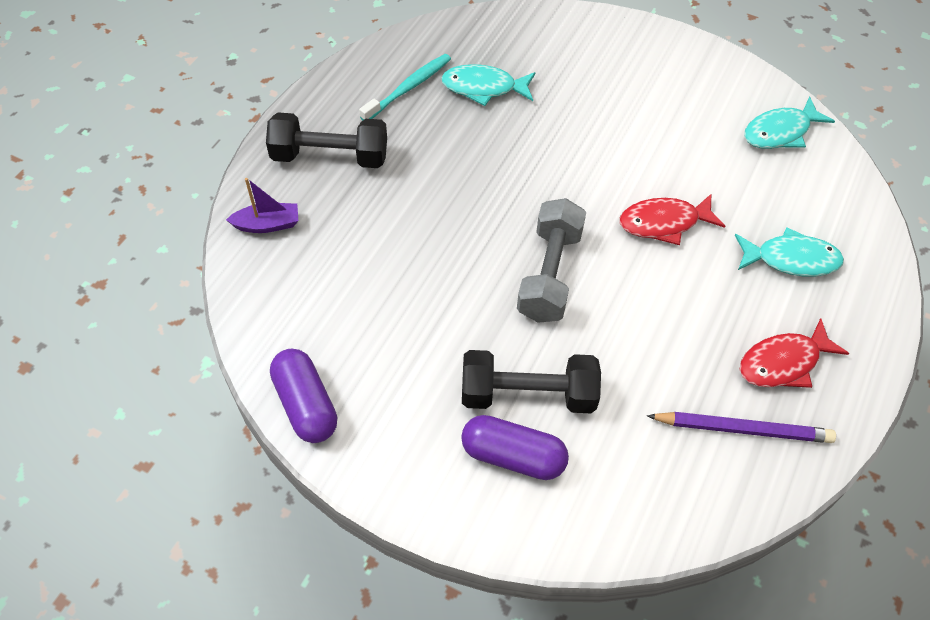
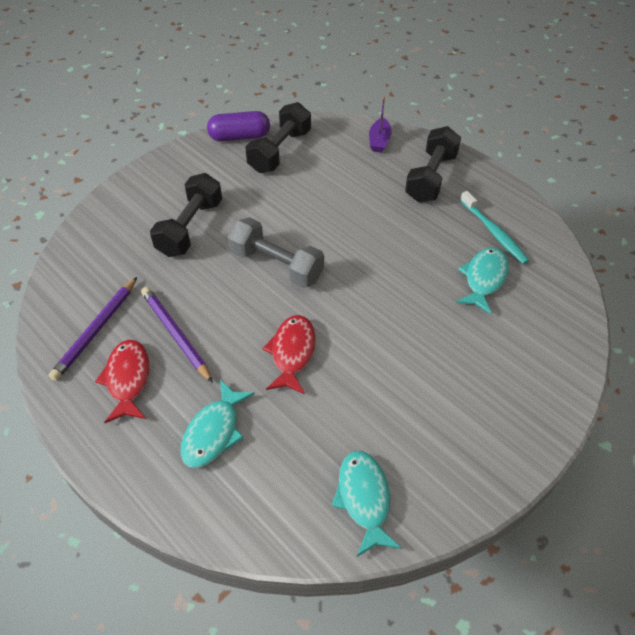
camera: 110 degrees right, 5 degrees down
(326, 338) = (280, 151): none -> black dumbbell
(513, 456) = (155, 210): purple capsule -> none
(701, 340) = (175, 334): none -> purple pencil

